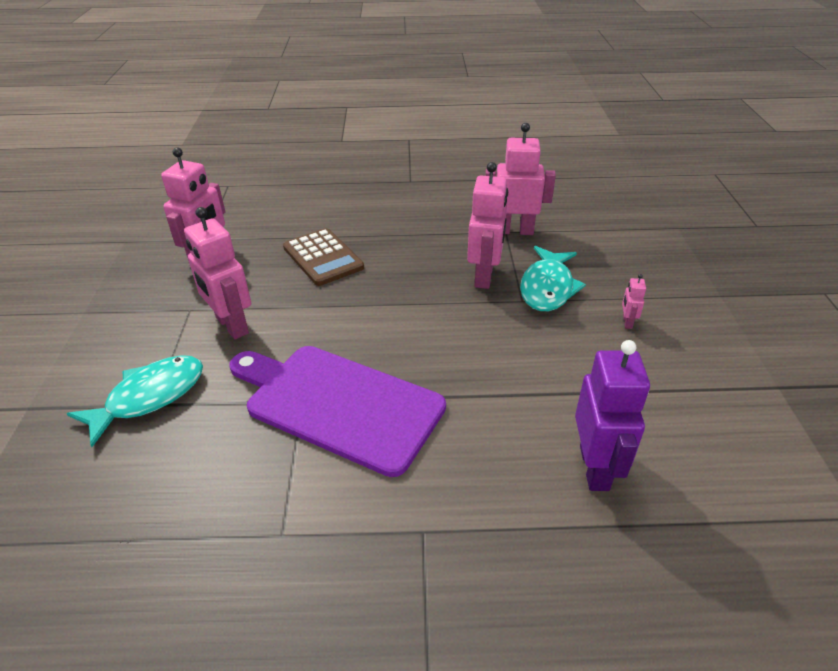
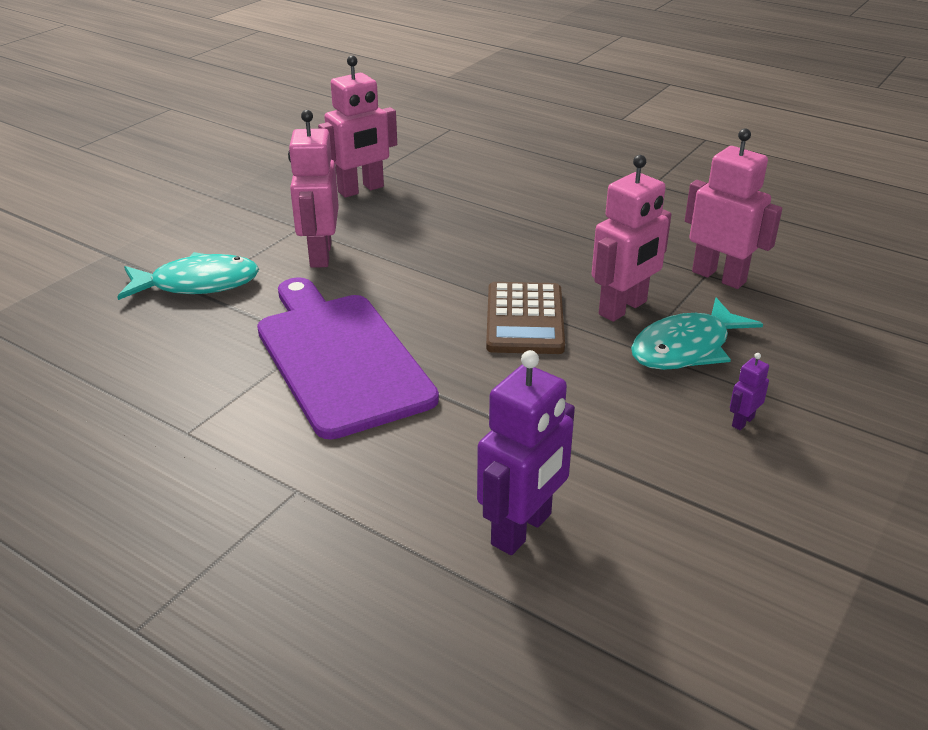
camera: 35 degrees right, 5 degrees down
(323, 257) = (469, 227): brown calculator -> brown calculator (525, 319)
(627, 322) = (742, 421): pink robot -> purple robot

